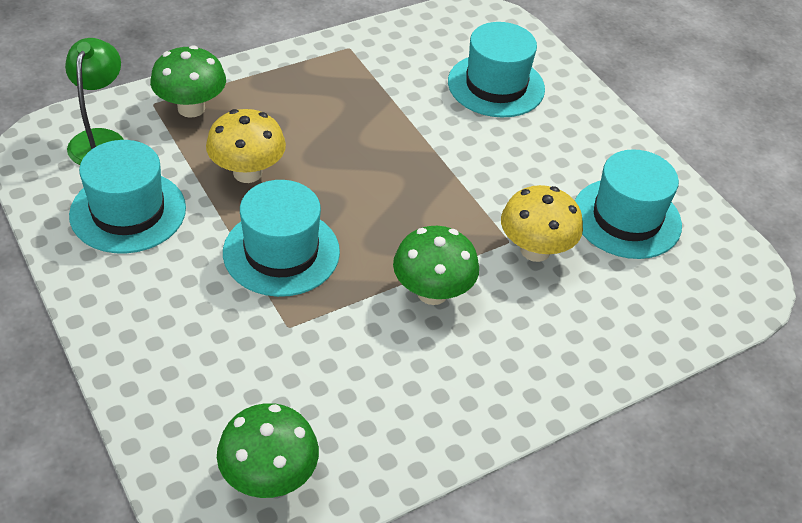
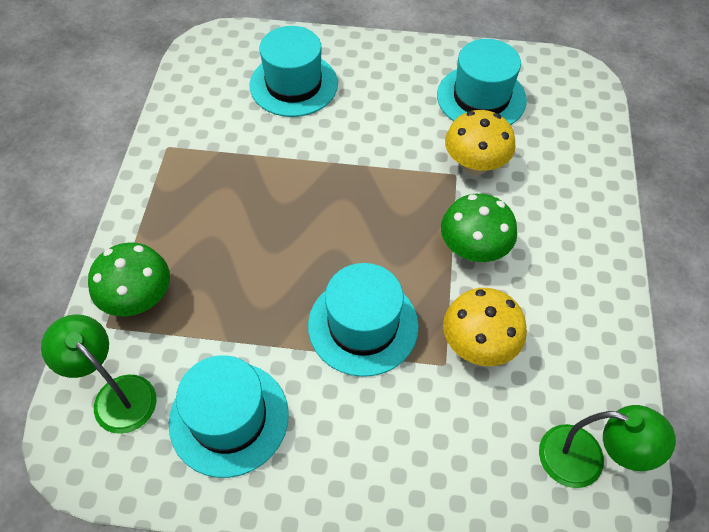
camera: 50 degrees left, 10 degrees up
(247, 173) = (254, 300): yellow mushroom -> yellow mushroom (478, 345)
(269, 477) = (585, 460): green mushroom -> green lamp

